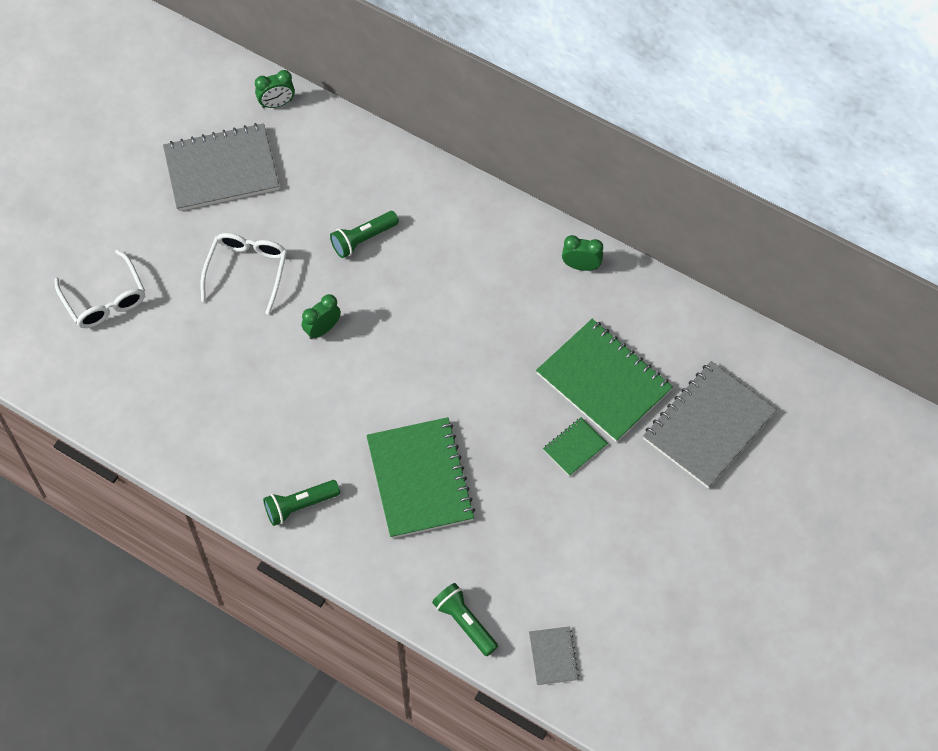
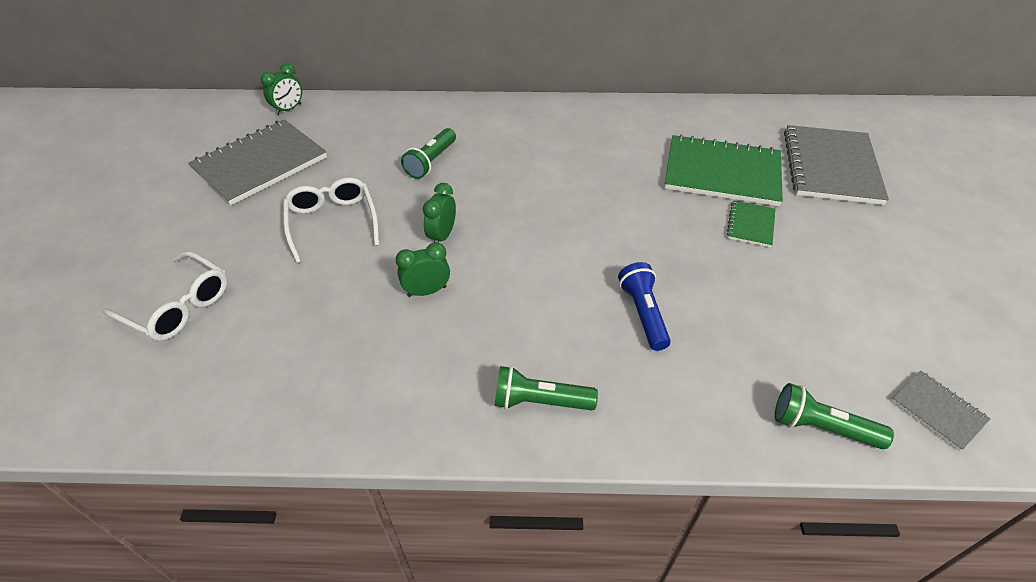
camera: 30 degrees left, 15 degrees down
(300, 506) = (539, 401): green flashlight -> green flashlight turned 60 degrees clockwise
(420, 479) = (643, 313): green notebook -> blue flashlight
(581, 266) = (626, 114): green clock -> green clock (427, 291)

